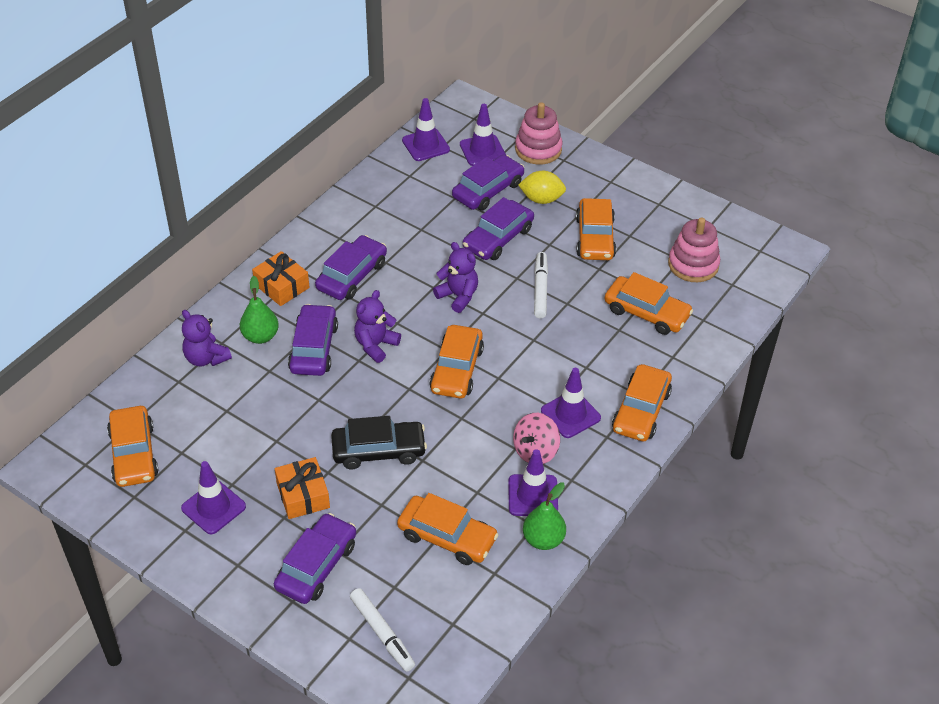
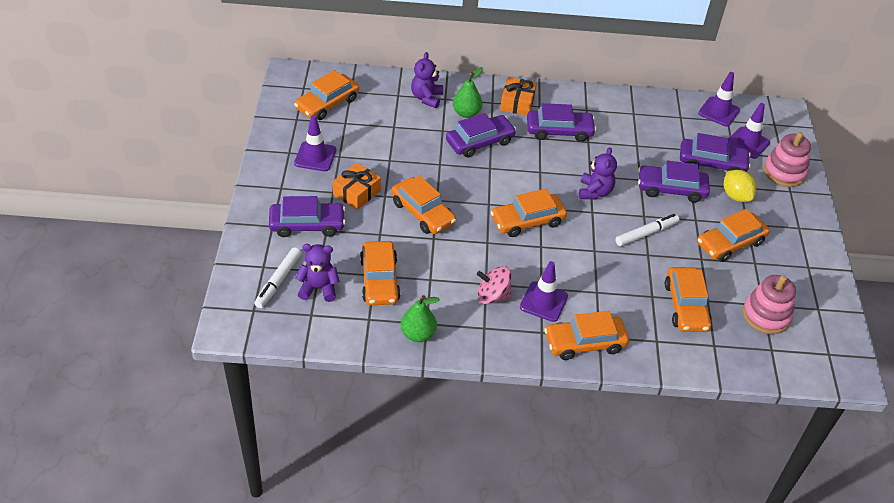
camera: 55 degrees right, 0 degrees up
(375, 345) = (510, 170): purple teddy bear -> purple teddy bear (318, 288)
(378, 451) = (422, 212): black car -> orange car
(533, 495) = (452, 311): purple traffic cone -> none

